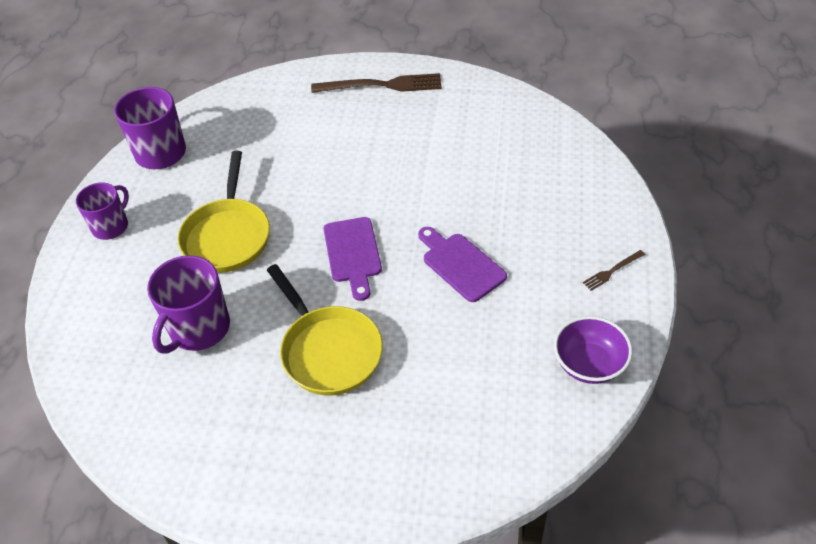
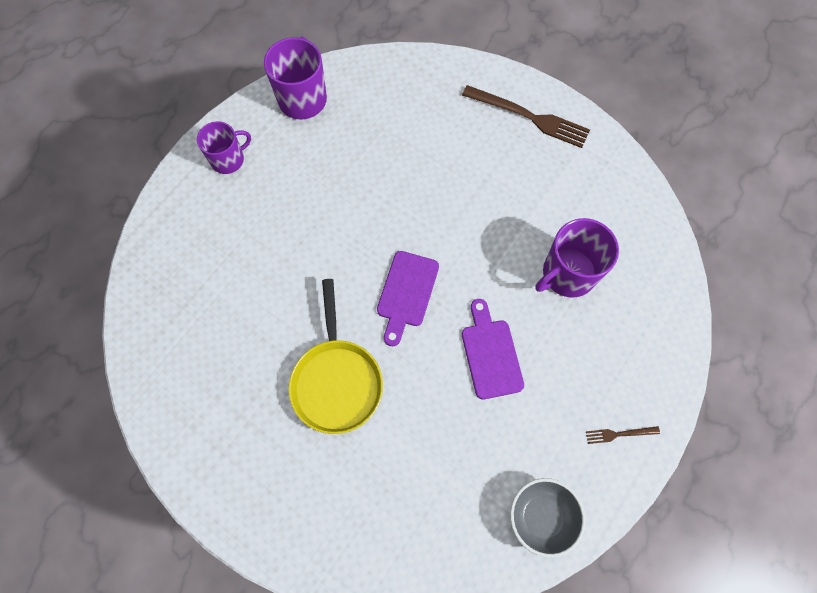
camera: 25 degrees right, 20 degrees up
(198, 329) = (248, 302): purple mug -> purple mug (567, 274)
(227, 236) = (314, 219): yellow pan -> none
(589, 364) = (541, 516): purple bowl -> grey bowl

